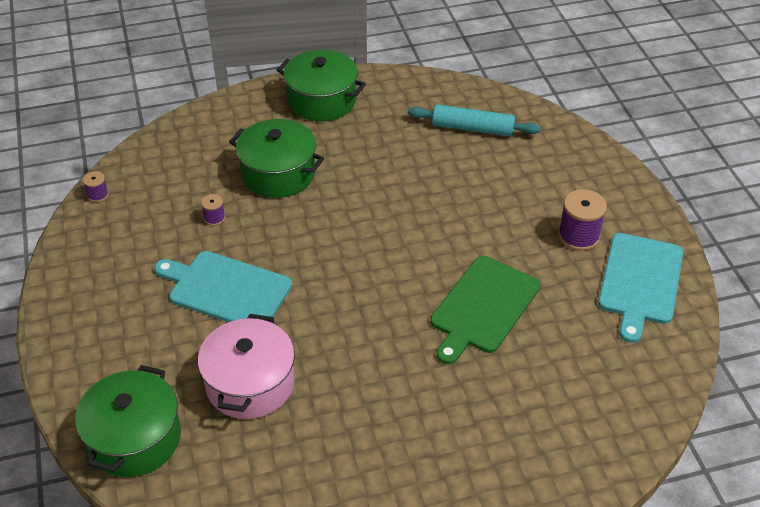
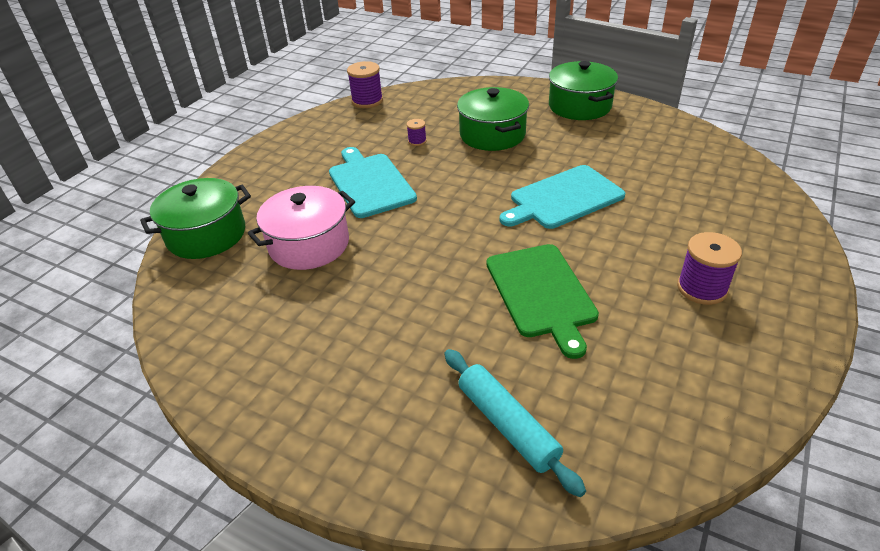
camera: 45 degrees right, 5 degrees down
(98, 195) = (367, 101): purple spool -> purple spool, size x1.89
(472, 128) = (687, 168): turquoise rolling pin -> turquoise rolling pin (507, 425)
(483, 307) = (541, 293): green cutting board -> green cutting board turned 90 degrees counterclockwise
(640, 281) = (729, 359): turquoise cutting board -> turquoise cutting board (563, 198)

